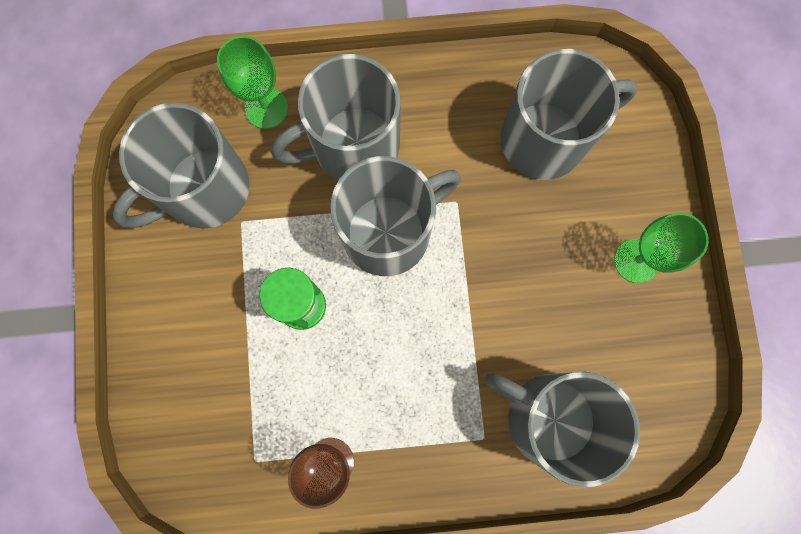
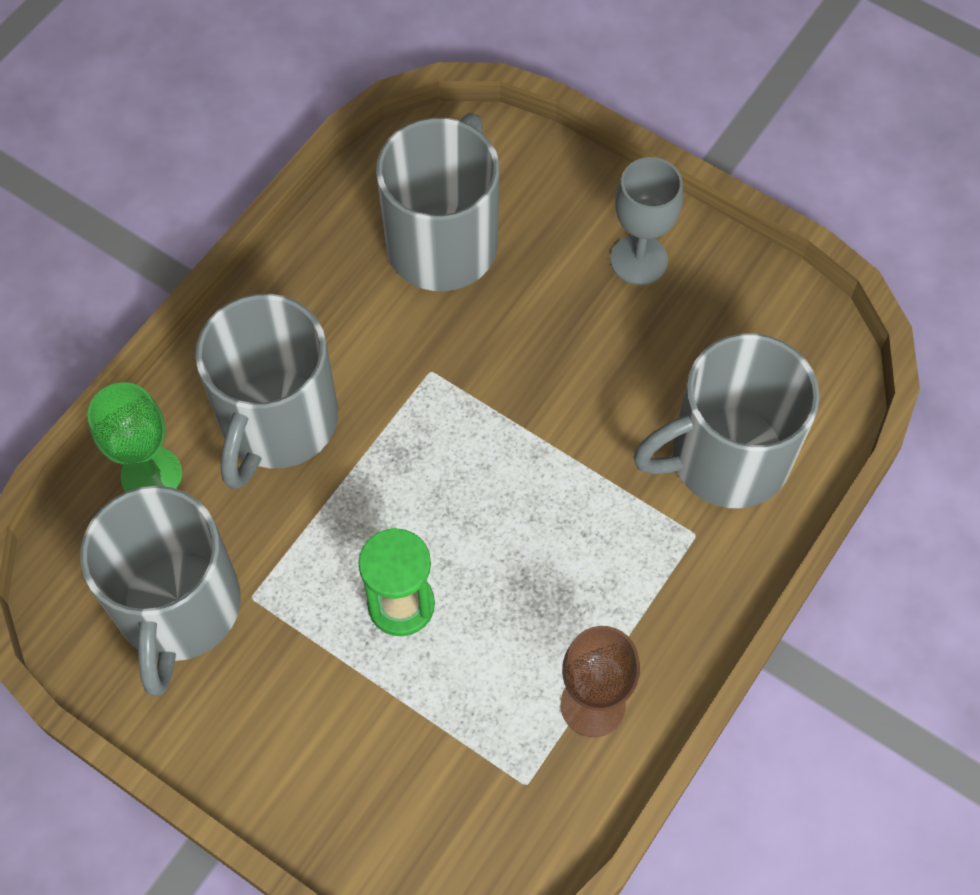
camera: 50 degrees left, 15 degrees down
(389, 231) = (402, 458): grey mug -> none
(636, 260) = (639, 260): green goblet -> grey goblet

